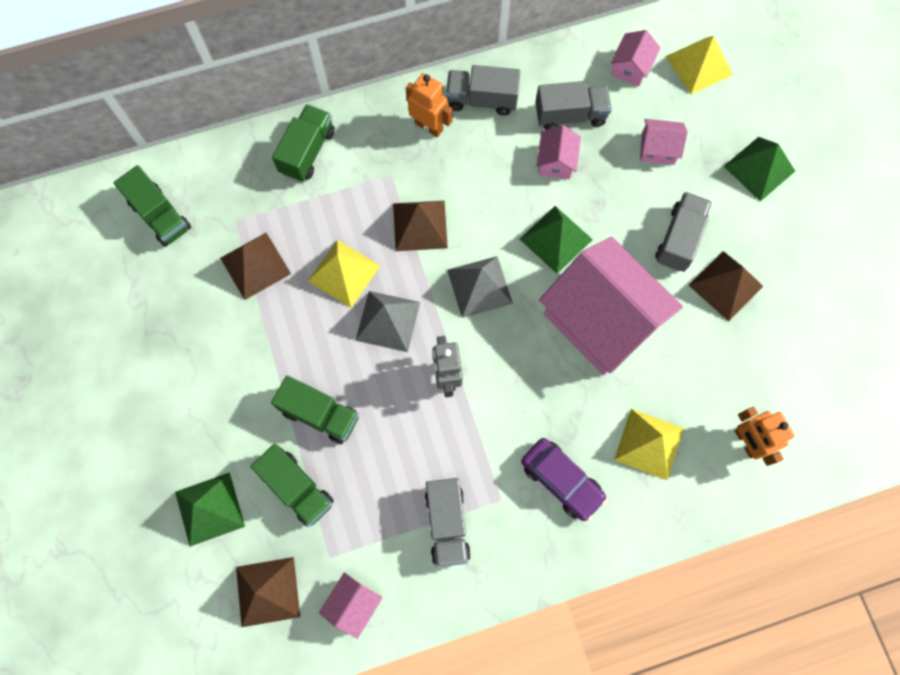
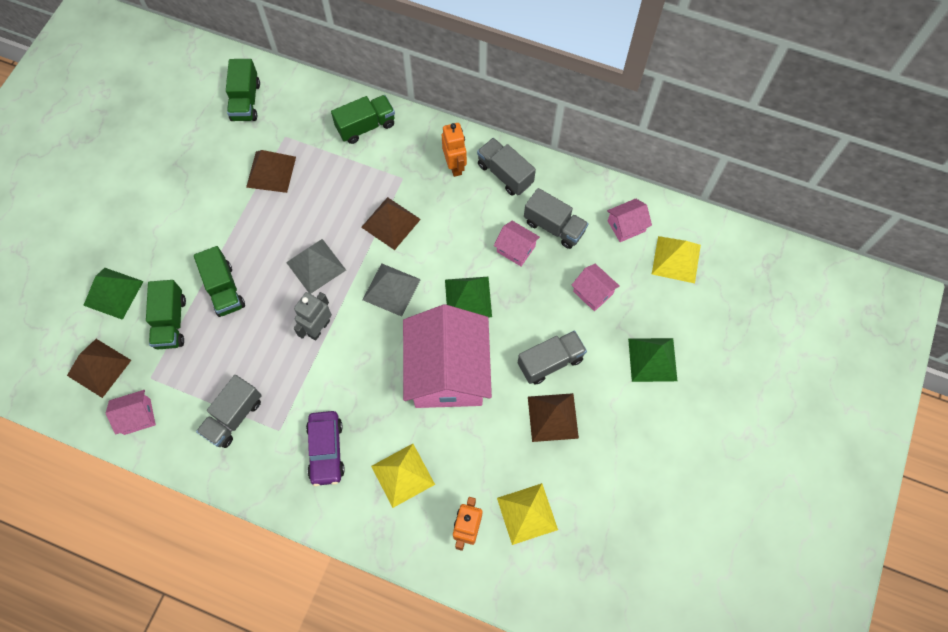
camera: 40 degrees right, 5 degrees down
(344, 273) = (318, 216): yellow pyramid -> yellow pyramid (527, 513)
(556, 161) = (516, 249): pink house -> pink house turned 75 degrees clockwise

